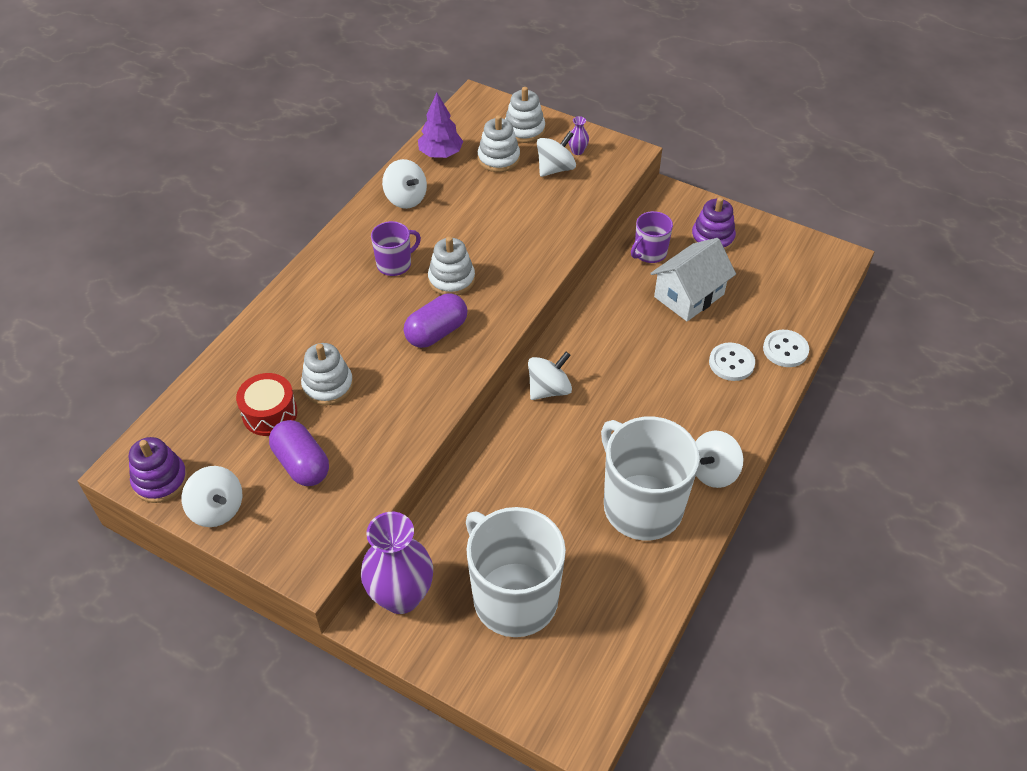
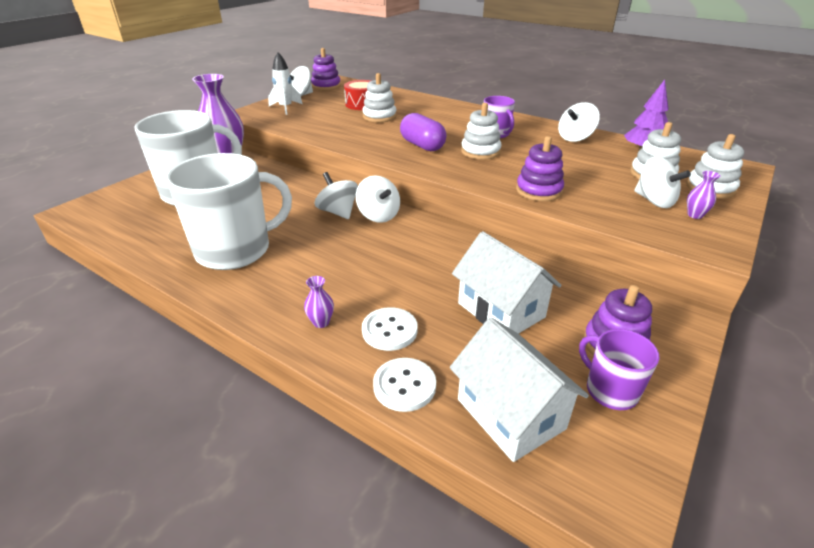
camera: 95 degrees right, 15 degrees down
(283, 514) = (286, 108): none -> white rocket
(302, 464) = (319, 111): purple capsule -> none
(546, 240) = (538, 191): none -> purple stacking toy
(649, 253) = (569, 288): purple mug -> purple mug (610, 390)
(713, 471) = (247, 296): white spinning top -> white spinning top (338, 212)
(734, 409) = (321, 322): none -> purple vase
(791, 296) = (510, 414): none -> white house

